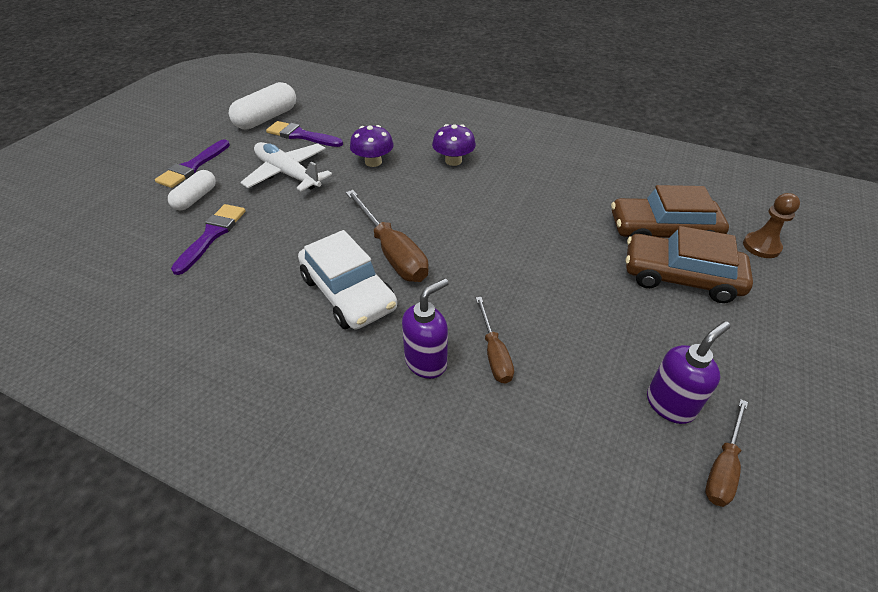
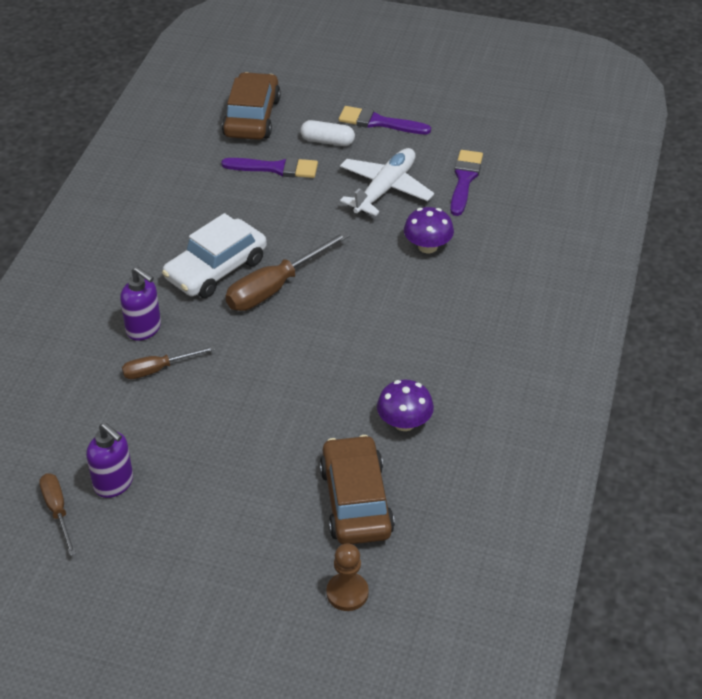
camera: 80 degrees right, 0 degrees up
(266, 118) = (492, 144): white capsule -> none
(453, 161) = (451, 311): purple mushroom -> purple mushroom (404, 422)
(680, 277) = (278, 509): brown car -> brown car (252, 117)
(722, 466) = (57, 511): brown screwdriver -> brown screwdriver turned 45 degrees clockwise

